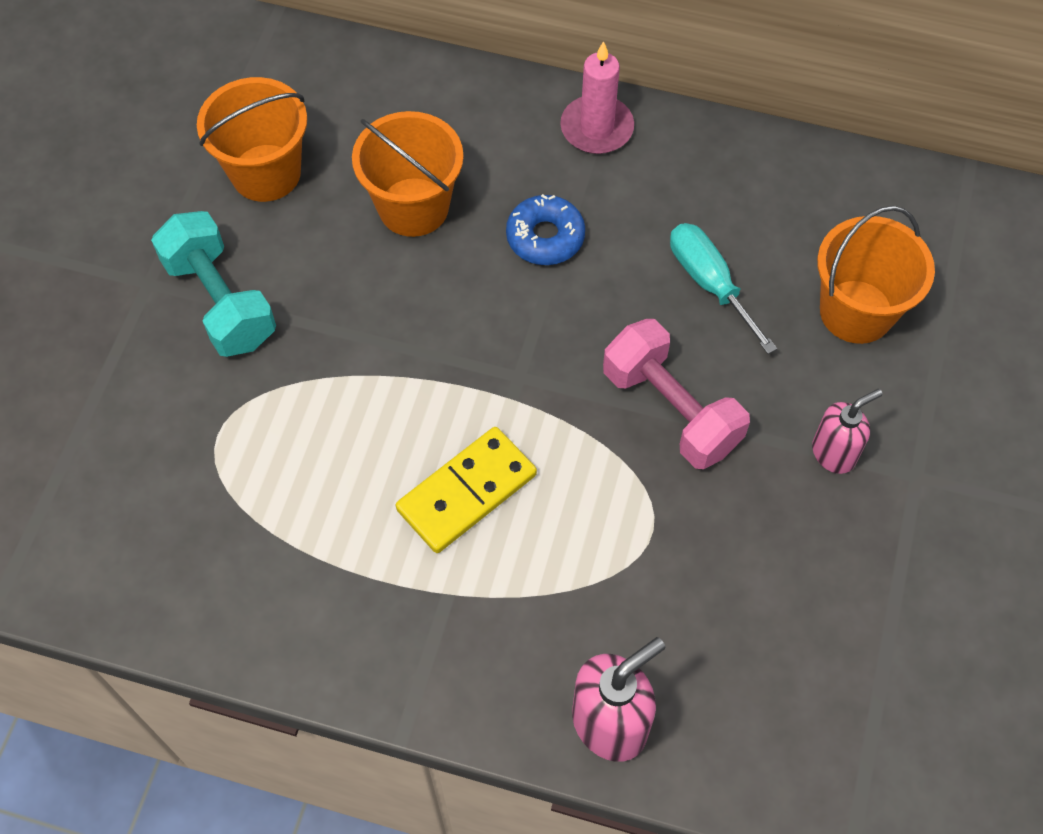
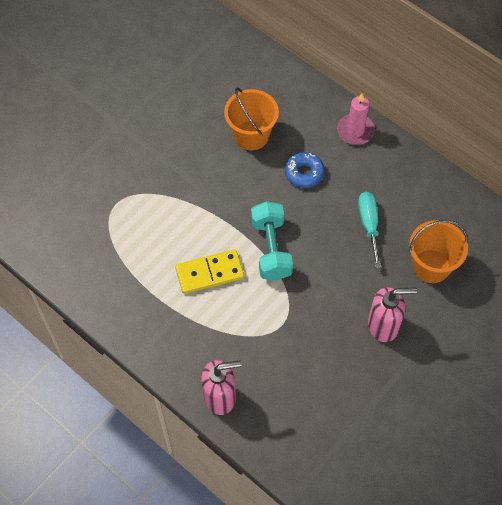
camera: 25 degrees right, 0 degrees up
(220, 301) = (145, 145): turquoise dumbbell -> turquoise dumbbell (271, 249)
(266, 173) = (193, 93): orange bucket -> none
(671, 410) = (319, 275): pink dumbbell -> none
(834, 453) = (383, 325): pink soap dispenser -> pink soap dispenser, size x1.53

